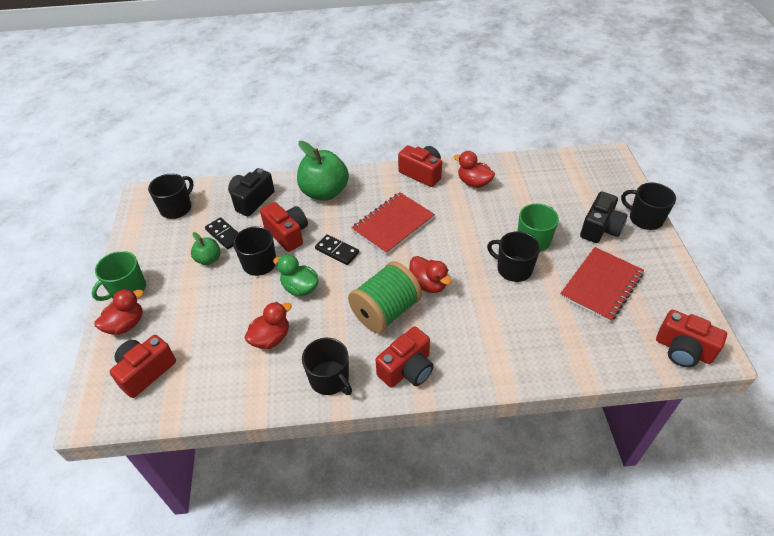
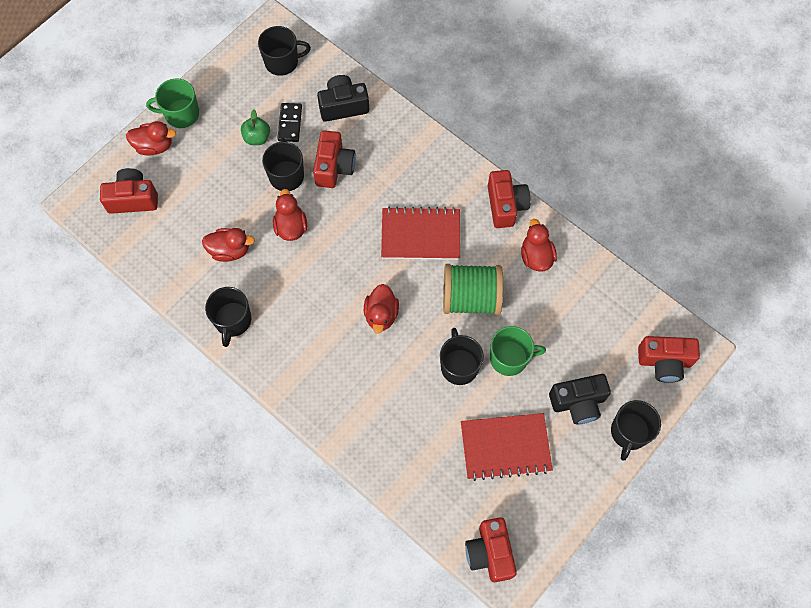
camera: 45 degrees right, 20 degrees up
(300, 288) = (291, 227): green duck -> red duck
(324, 192) = (406, 150): green apple -> none
(337, 251) = (351, 219): black domino -> none
(385, 311) = (325, 306): green spool -> green spool (471, 298)
(407, 369) = (287, 365): red camera -> red camera (664, 362)
(644, 219) = (629, 432): black mug -> black mug turned 150 degrees counterclockwise

